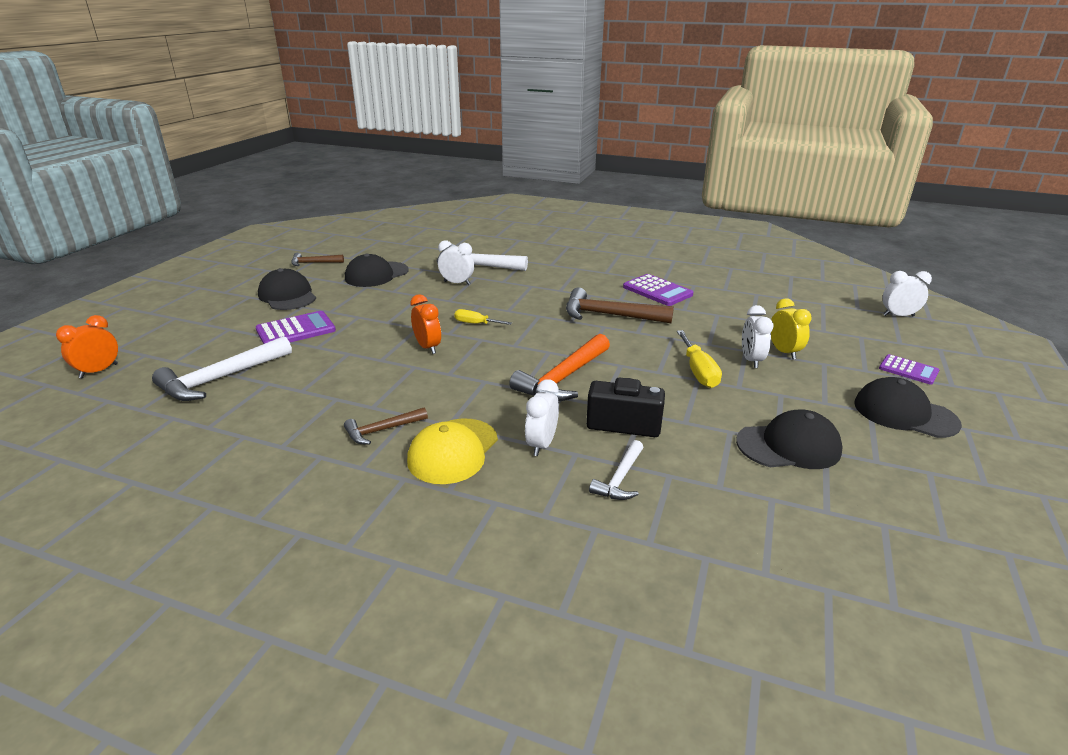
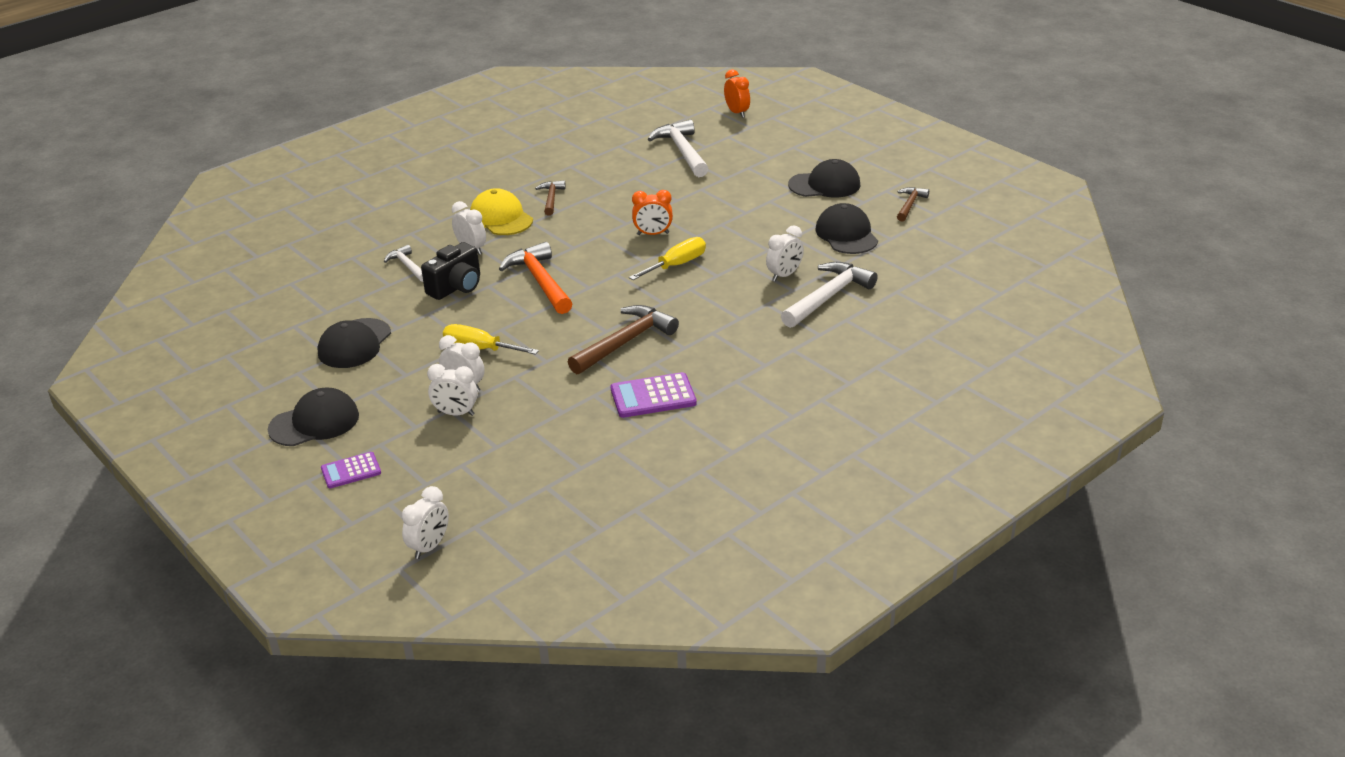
camera: 120 degrees right, 5 degrees up
(296, 330) = (742, 183): purple calculator -> none
(476, 324) = (676, 265): yellow screwdriver -> yellow screwdriver, size x1.54
(784, 352) = (456, 413): yellow clock -> white clock

